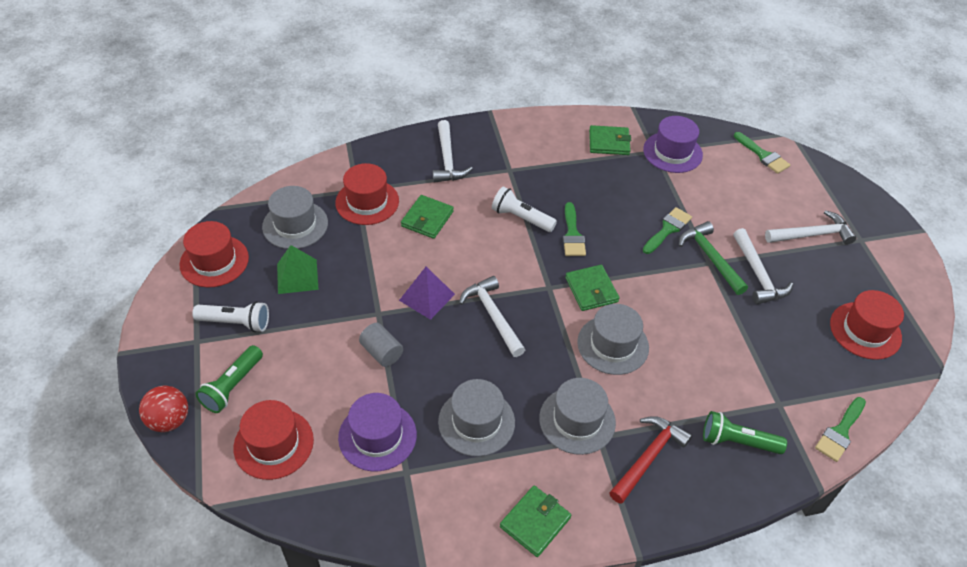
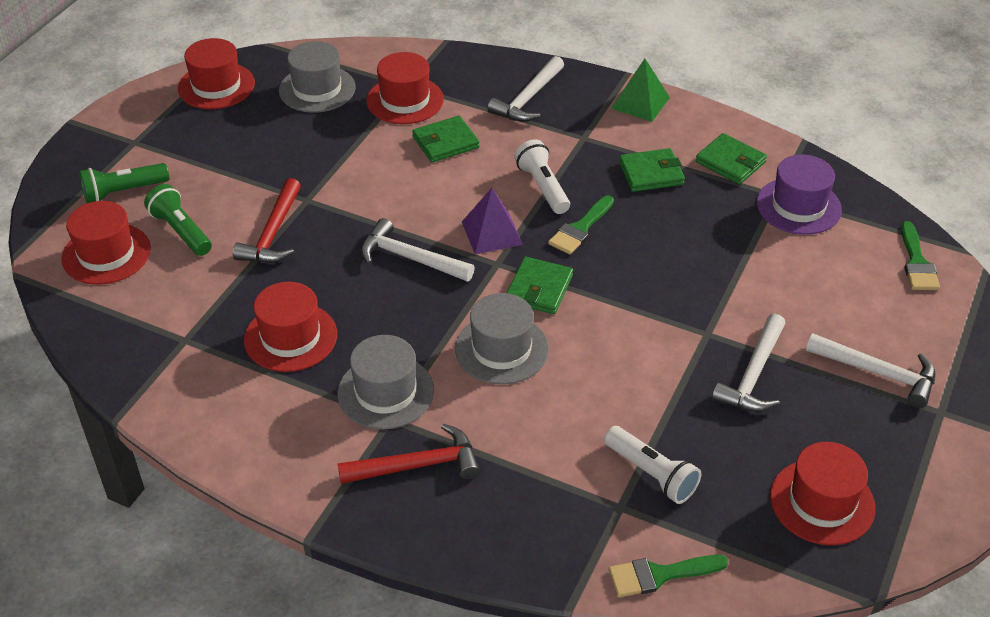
camera: 40 degrees right, 5 degrees down
(169, 420) = (50, 191): red ball -> none
(236, 322) = (180, 144): white flashlight -> white flashlight (652, 474)
(297, 276) = (271, 133): green pyramid -> green pyramid (640, 103)
(377, 436) = (193, 297): purple hat -> none
(382, 352) = (273, 233): grey cylinder -> red hammer
(427, 297) = (366, 209): purple pyramid -> purple pyramid (492, 233)
(476, 422) = (290, 337): grey hat -> red hat
(493, 316) = (410, 258): white hammer -> white hammer turned 75 degrees counterclockwise
(535, 522) = (247, 449): green wallet -> green wallet (651, 173)
(668, 229) = (697, 277): green brush -> none
(710, 258) = (714, 329): green hammer -> none
(737, 442) = (528, 510): green flashlight -> green flashlight (180, 231)

